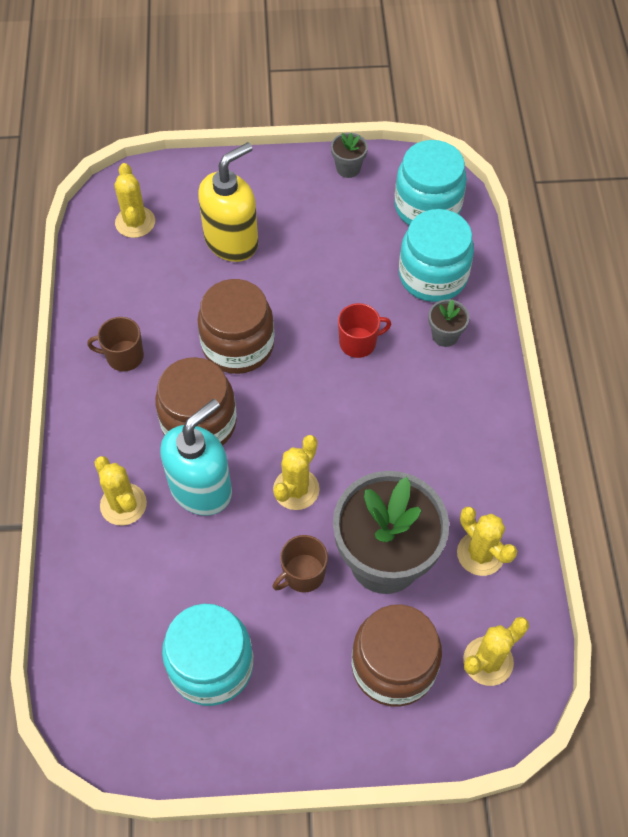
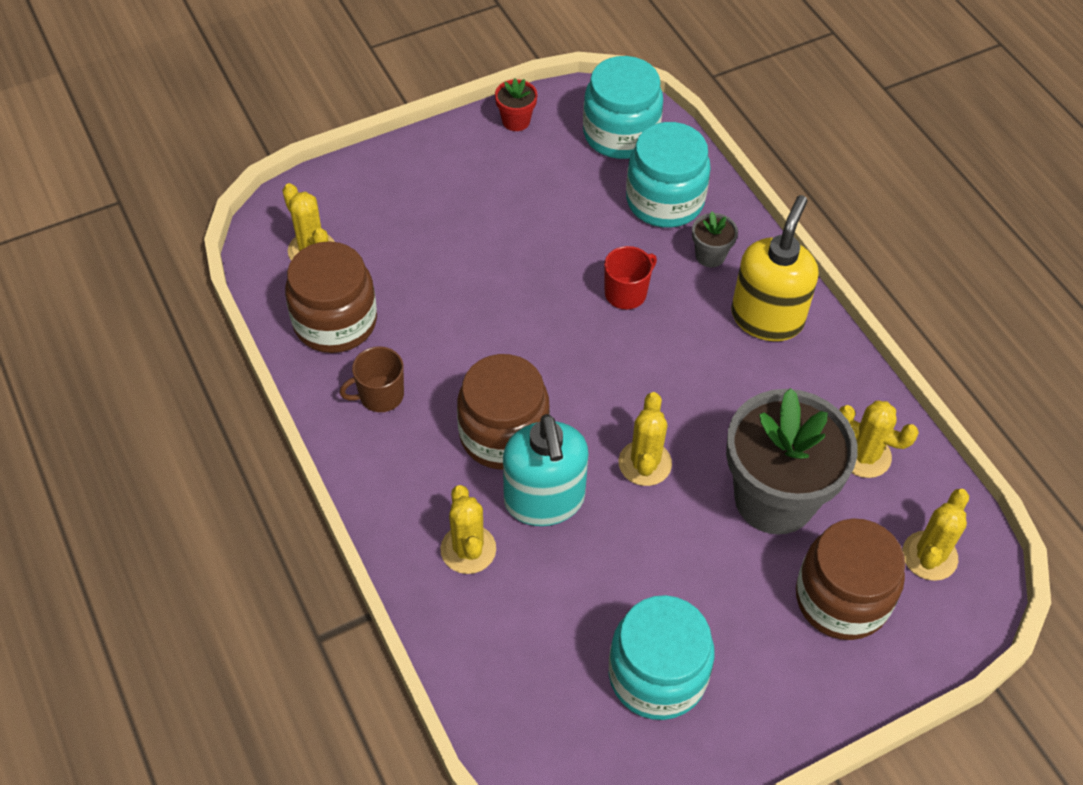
camera: 25 degrees left, 5 degrees down
(123, 504) = (468, 549): yellow cactus -> yellow cactus turned 45 degrees clockwise
(201, 488) = (544, 500): turquoise soap dispenser -> turquoise soap dispenser turned 150 degrees clockwise
(232, 241) = (432, 235): yellow soap dispenser -> yellow soap dispenser (767, 318)
(238, 345) = (500, 340): brown jar -> brown jar (335, 322)
(303, 574) = (700, 545): brown mug -> none
(348, 168) = (516, 121): grey flower pot -> red flower pot

